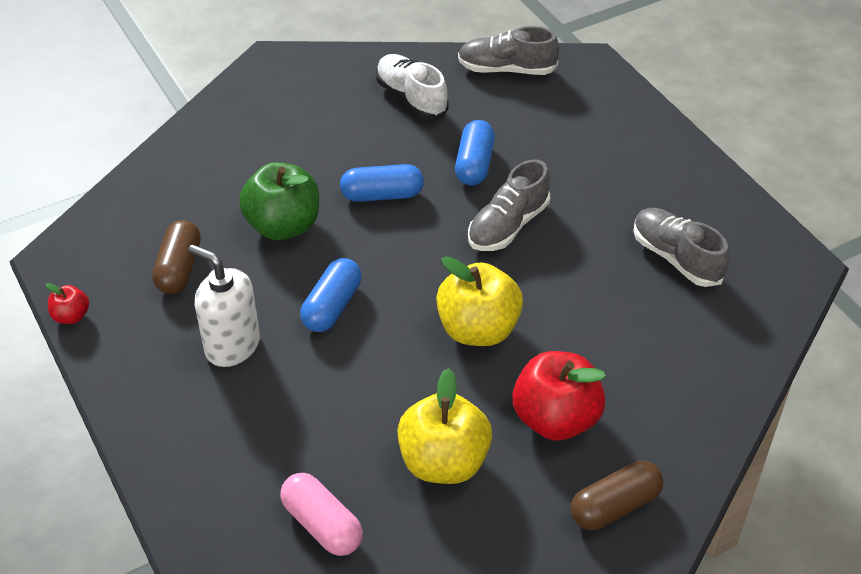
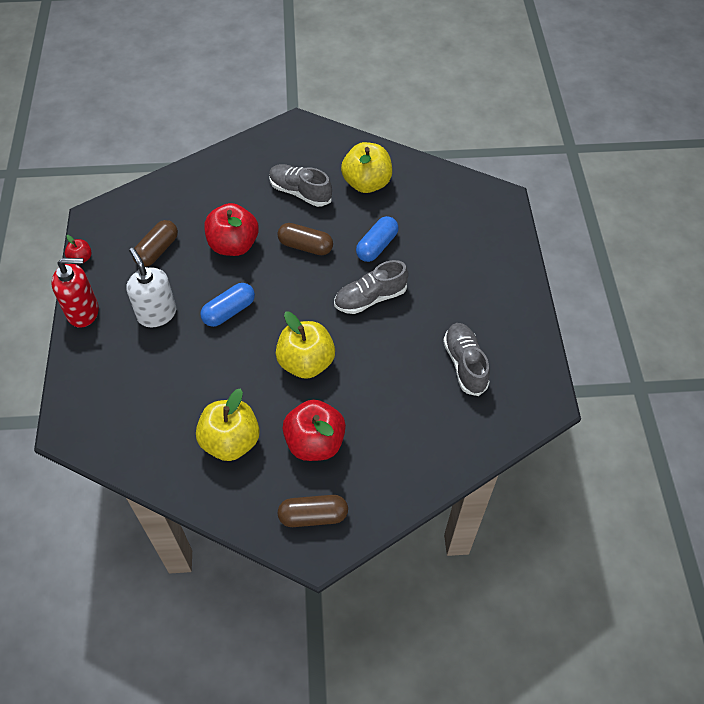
camera: 25 degrees right, 10 degrees up
(121, 382) = (83, 312): none -> red soap dispenser
(283, 226) = (233, 245): green apple -> red apple
(322, 524) = (138, 450): pink capsule -> none
(382, 195) = (305, 246): blue capsule -> brown capsule
(411, 98) = (366, 183): white shoe -> yellow apple
(506, 69) = (442, 184): grey shoe -> grey shoe (300, 192)

